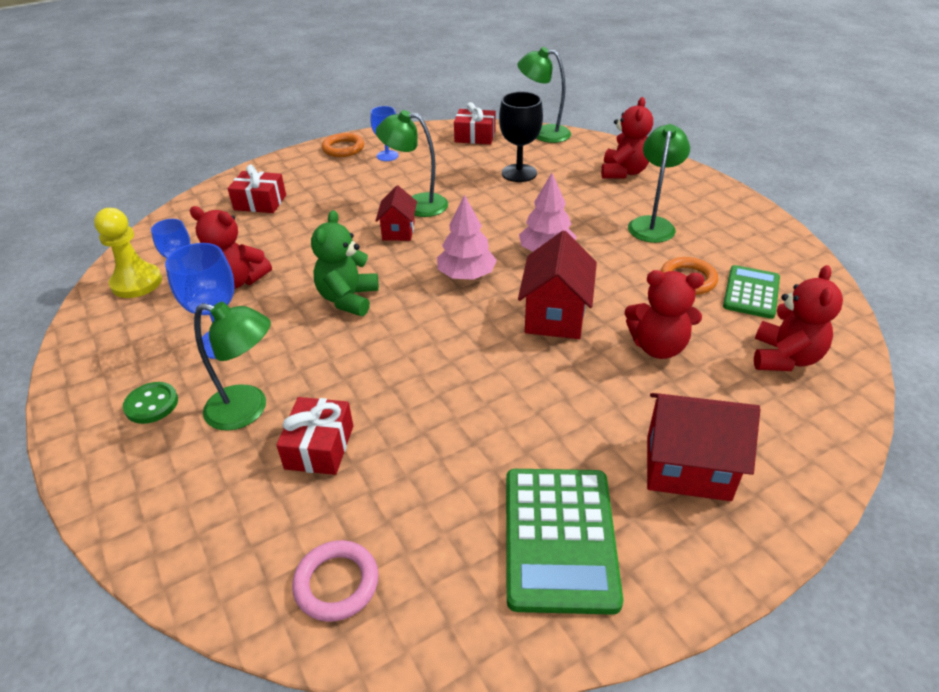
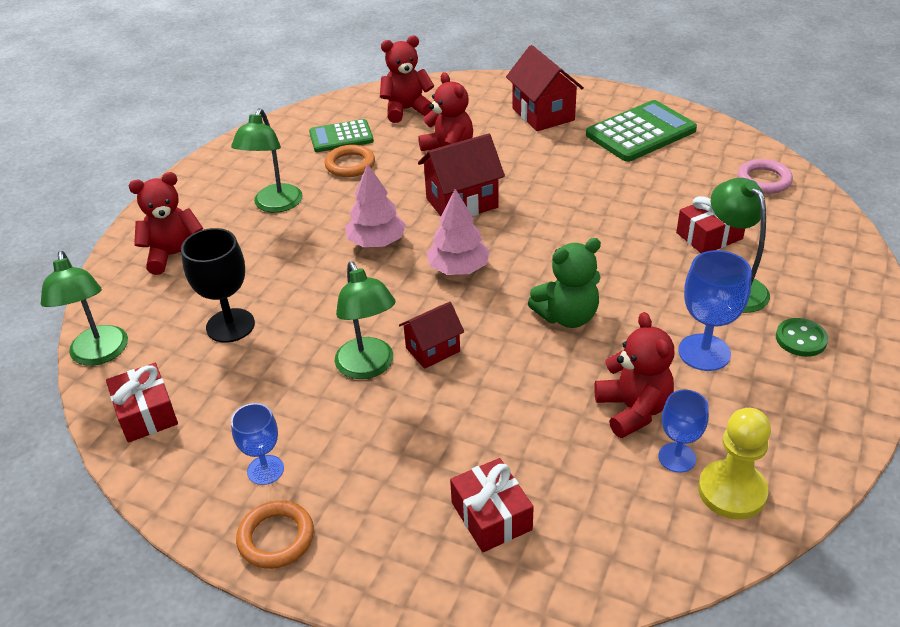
camera: 125 degrees left, 0 degrees up
(652, 224) = (275, 205): green lamp -> green lamp turned 60 degrees counterclockwise

